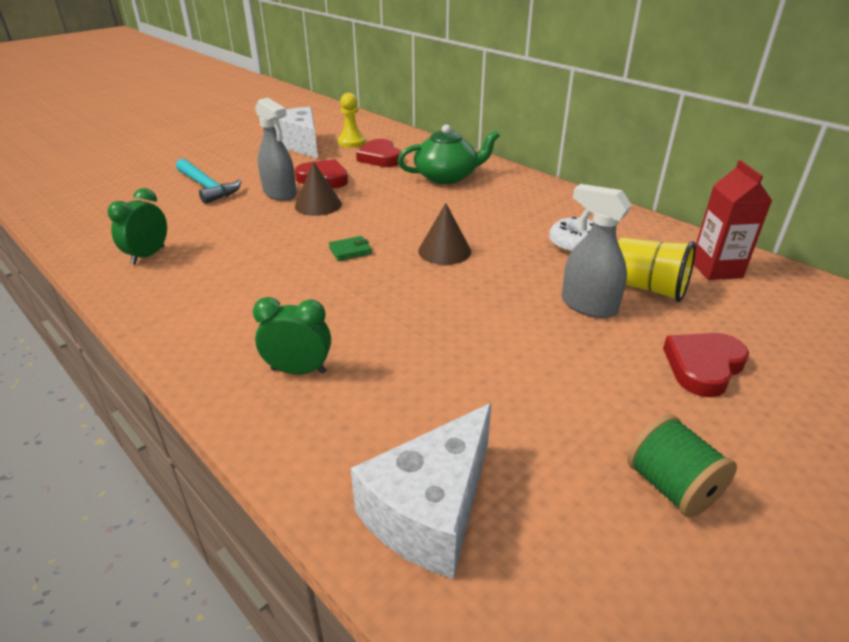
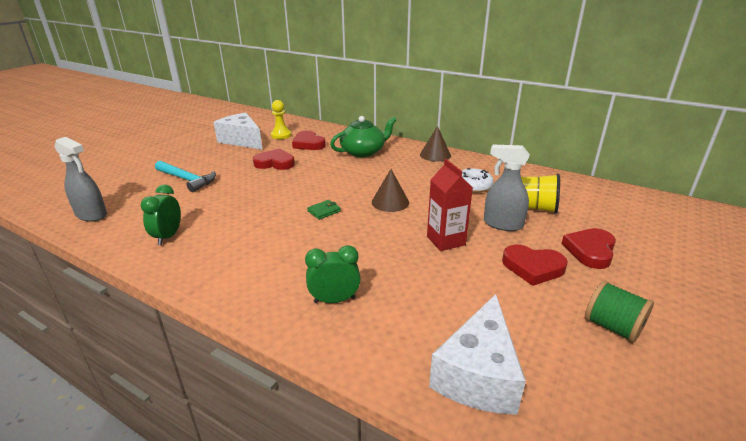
camera: 15 degrees left, 5 degrees down
(280, 194) = (248, 178): grey spray bottle -> grey spray bottle (91, 215)
(318, 205) = (281, 182): brown cone -> brown cone (435, 155)
(598, 376) = (533, 267): none -> red heart
(716, 269) = (565, 190): red carton -> red carton (446, 240)

